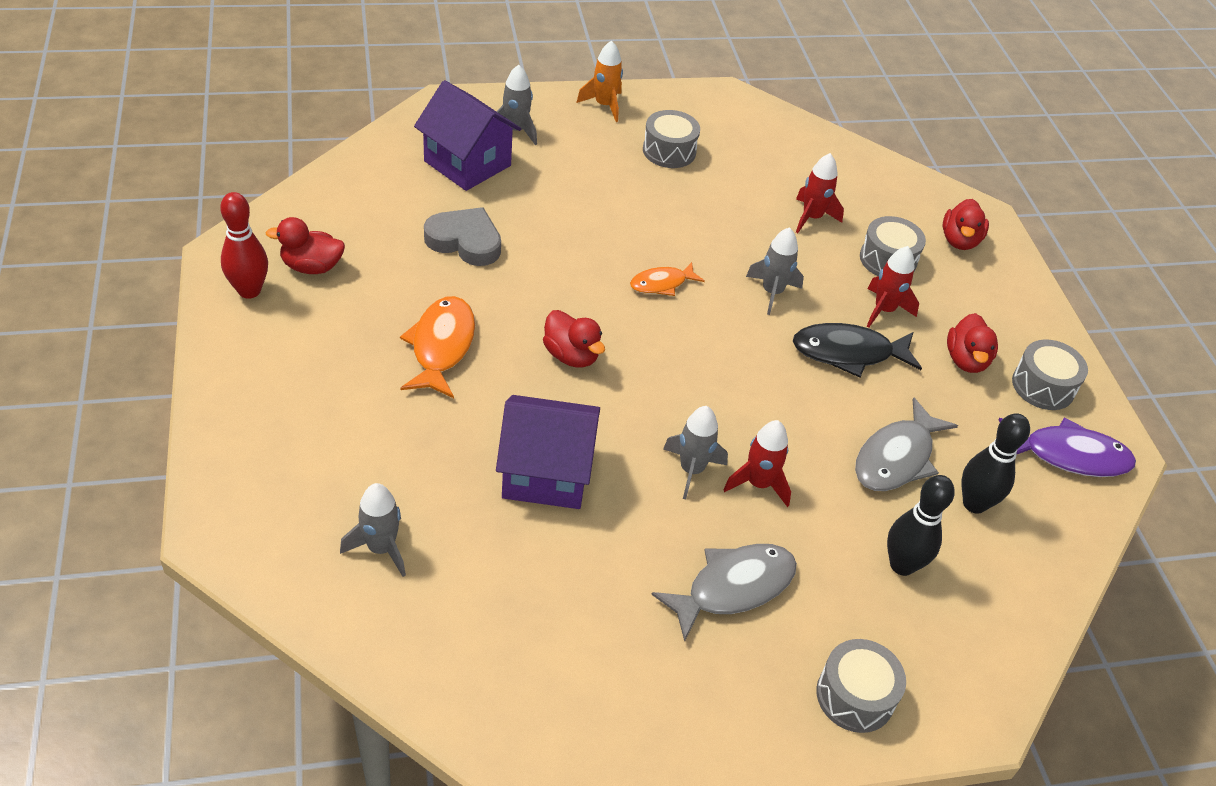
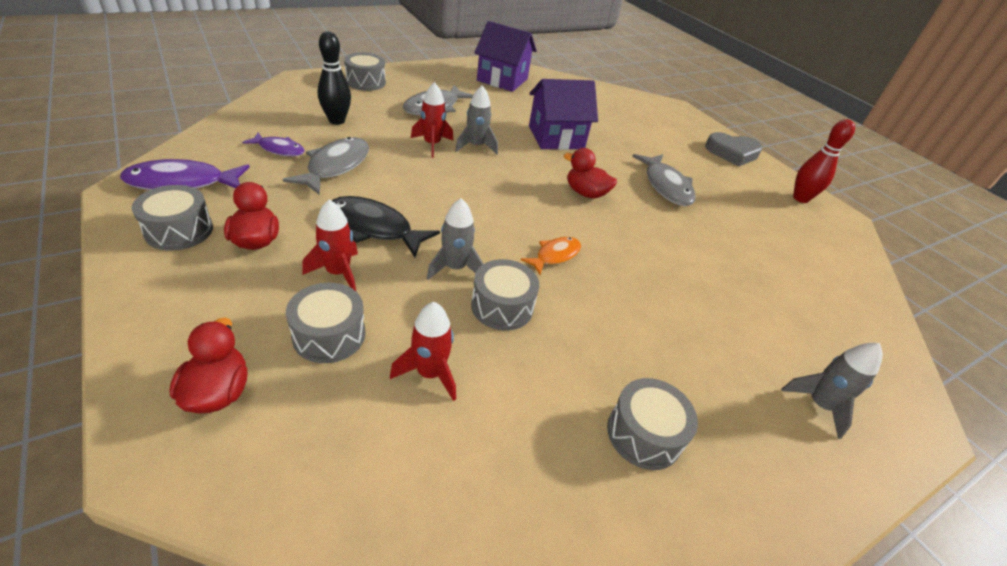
camera: 160 degrees right, 5 degrees down
(312, 267) = (791, 219): red duck -> none
(381, 548) = (607, 108): grey rocket -> none
(441, 346) = (666, 186): orange fish -> grey fish
(465, 241) = (726, 259): grey heart -> grey heart (732, 153)
(467, 163) = (808, 340): purple house -> purple house (502, 80)
(604, 105) = (778, 501): orange rocket -> none
(738, 249) = (502, 306): none -> grey drum
(848, 353) = (374, 228): black fish -> black fish turned 135 degrees counterclockwise
(974, 504) = (279, 149): black bowling pin -> purple fish

